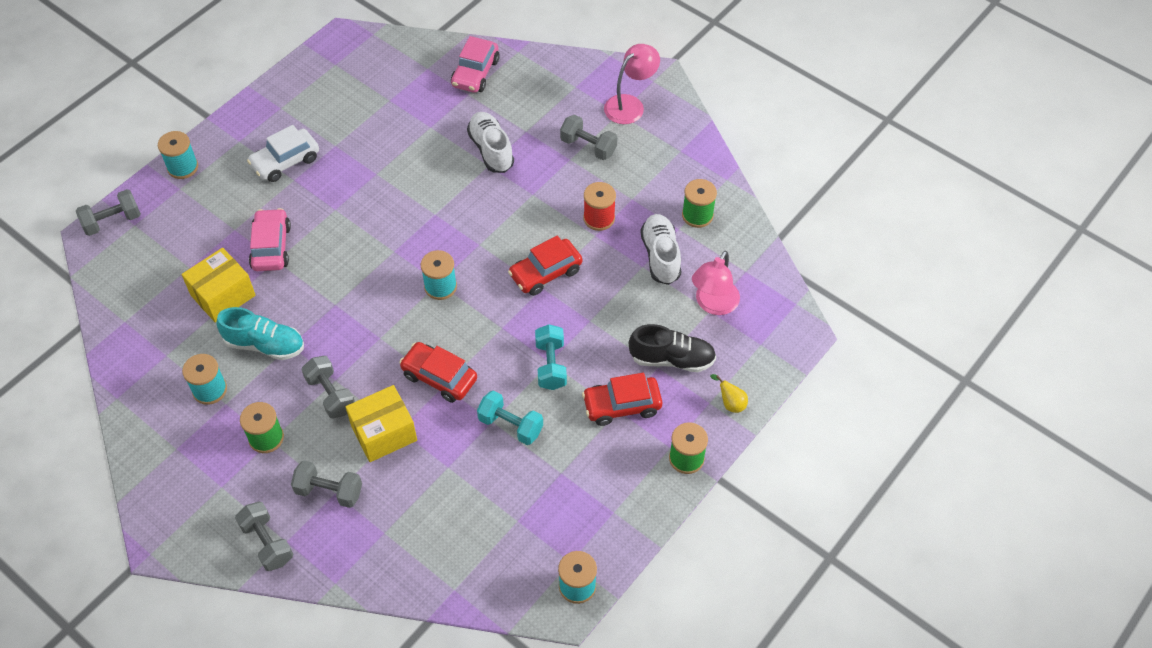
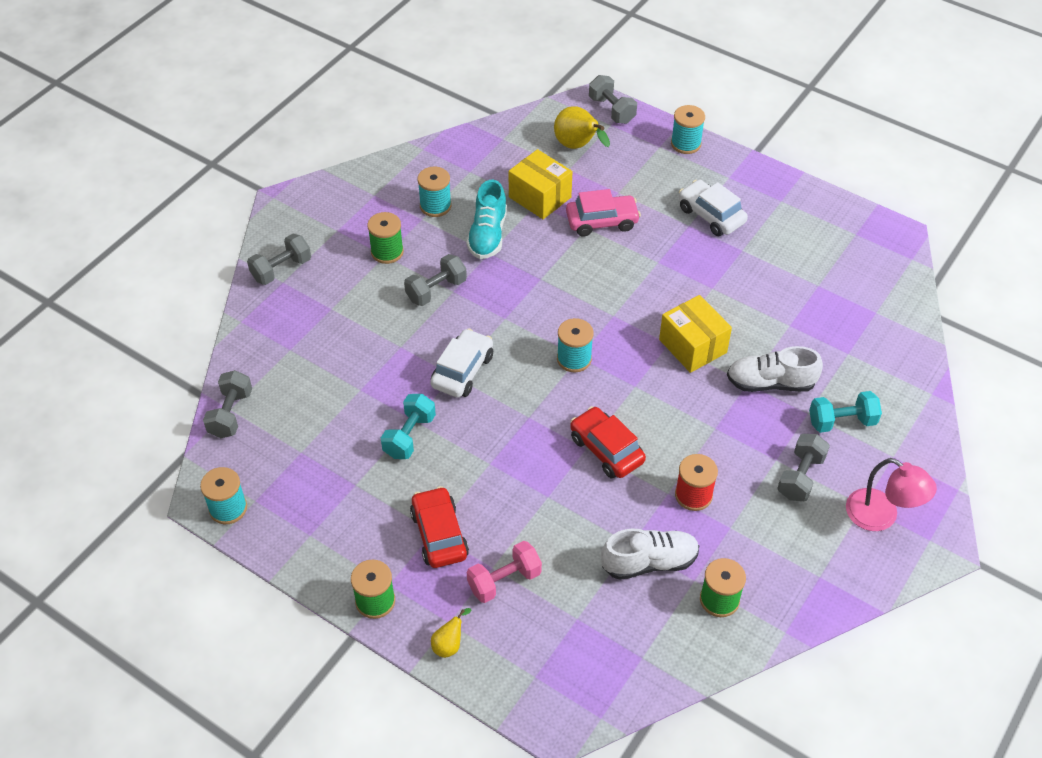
camera: 85 degrees right, 5 degrees down
(158, 256) = (578, 147): none -> yellow pear
(329, 491) = (332, 304): grey dumbbell -> grey dumbbell (230, 414)
(384, 433) = (396, 335): yellow box -> yellow box (692, 346)
(439, 377) = (462, 371): red car -> white car
(475, 73) = (883, 356): pink car -> none
(491, 150) = (770, 383): white shoe -> white shoe turned 150 degrees counterclockwise
(551, 365) = (485, 465): turquoise dumbbell -> turquoise dumbbell (842, 421)
(671, 359) = (504, 581): black shoe -> pink dumbbell
(713, 304) = (586, 622): pink lamp -> none

